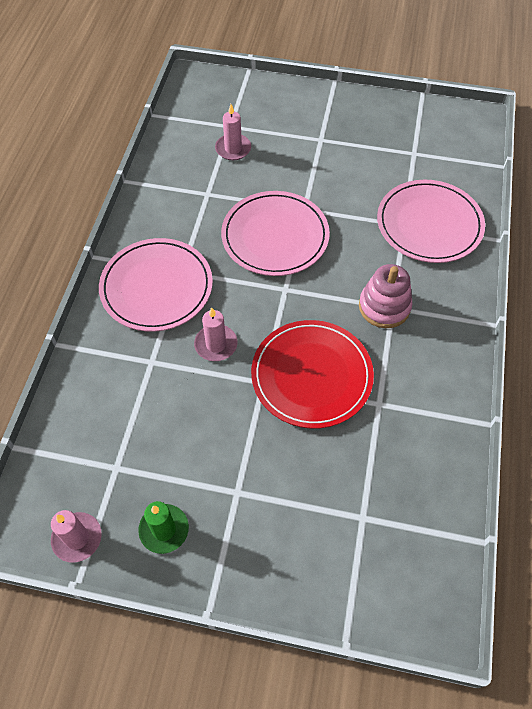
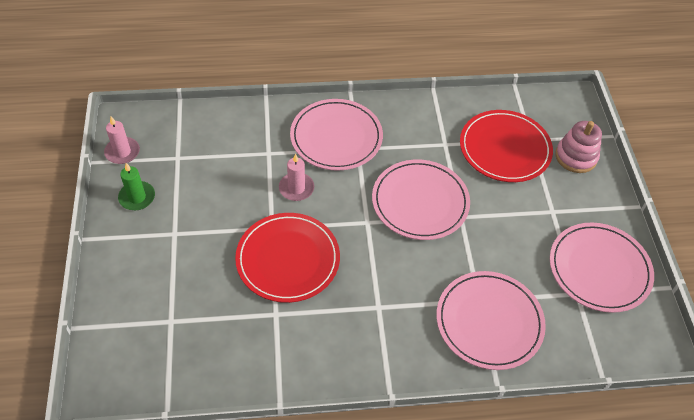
camera: 70 degrees right, 5 degrees down
(233, 149) = (505, 148): pink candle -> red plate
(384, 307) = (376, 300): pink stacking toy -> pink stacking toy (576, 157)
(393, 130) = (599, 269): none -> pink plate

